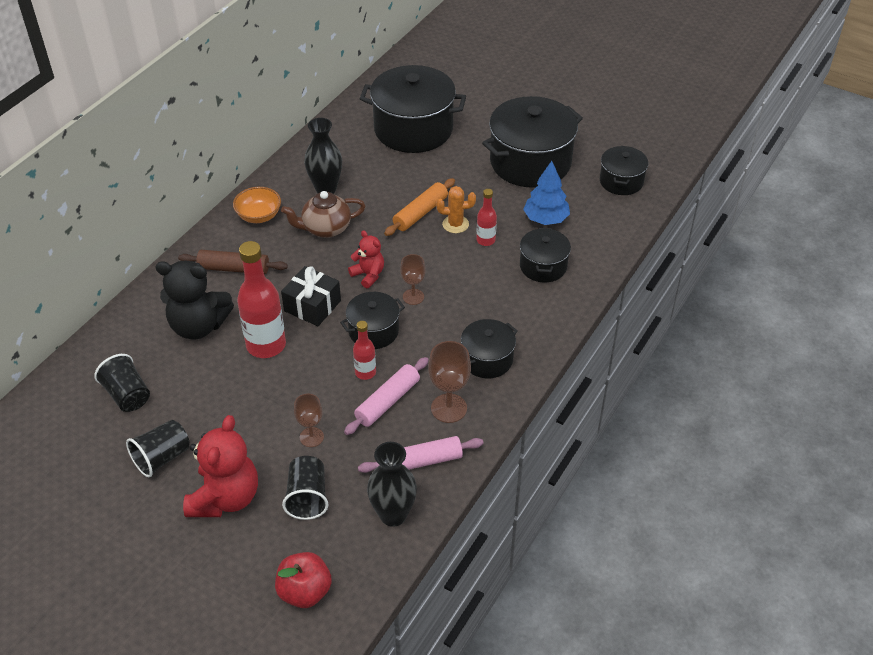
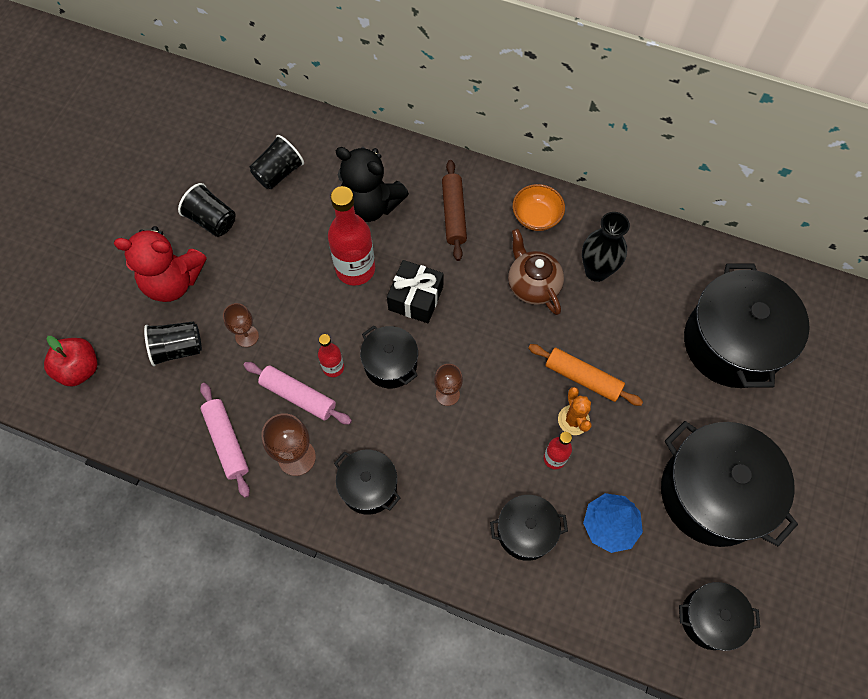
camera: 80 degrees right, 20 degrees up
(198, 326) = (370, 205): black teddy bear -> black teddy bear turned 60 degrees counterclockwise
(368, 275) = (471, 342): red teddy bear -> none
(393, 515) = (163, 427): black vase -> none

